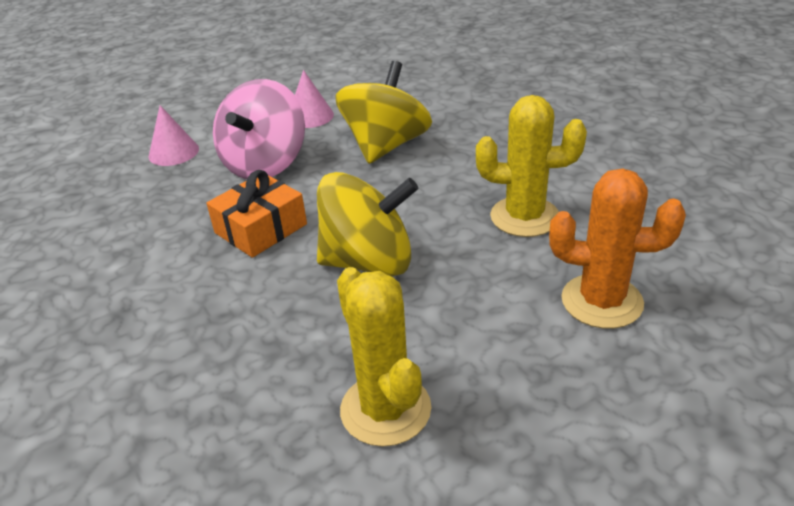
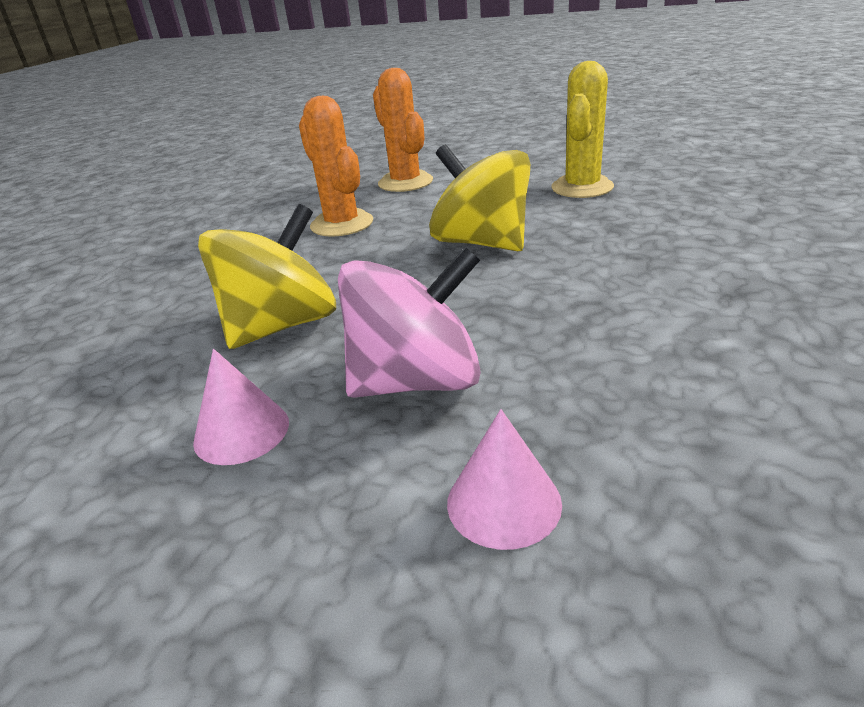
camera: 130 degrees left, 5 degrees down
(261, 228) = (527, 304): orange gift -> none
(386, 146) = (281, 326): yellow spinning top -> yellow spinning top turned 150 degrees clockwise
(524, 217) = (342, 224): yellow cactus -> orange cactus

